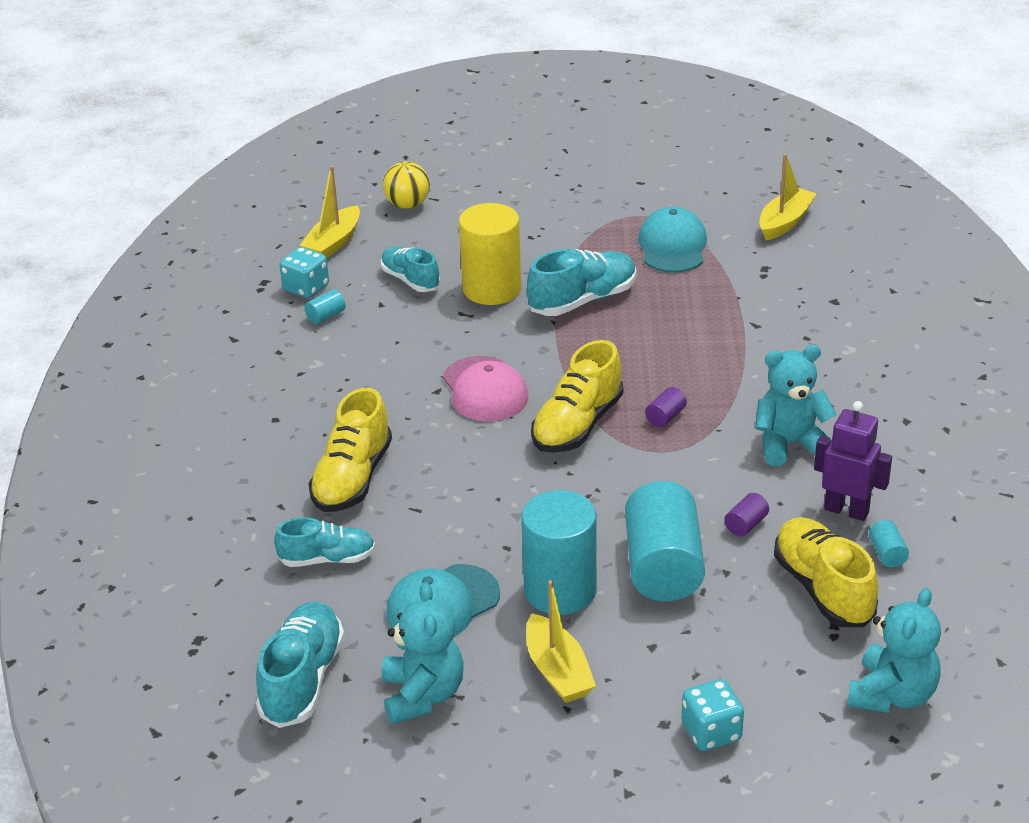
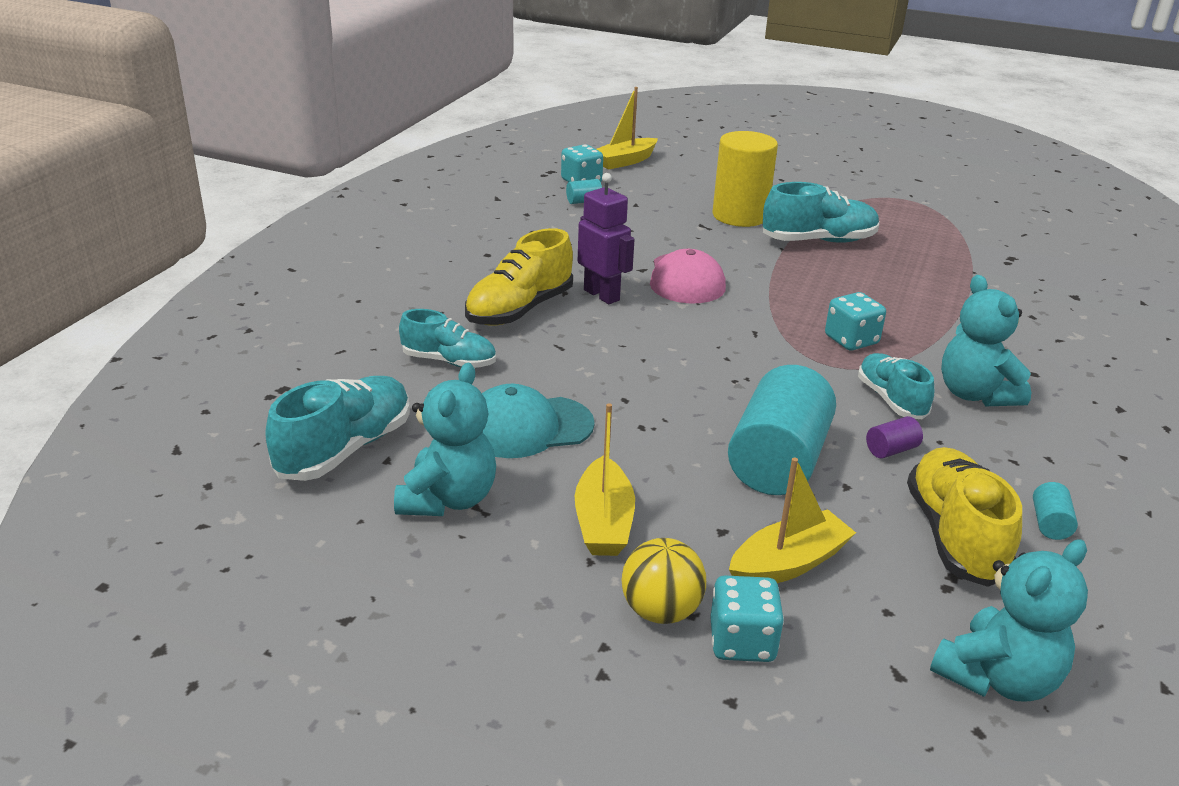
camera: 20 degrees right, 5 degrees down
(407, 205) = (703, 152): yellow ball -> yellow ball (660, 611)
(410, 280) = (672, 195): turquoise shoe -> turquoise shoe (891, 399)
(560, 590) = (654, 450): turquoise cylinder -> none
(577, 425) = (758, 324): yellow shoe -> none
(665, 417) = (851, 340): purple cylinder -> turquoise dice
(672, 246) = (926, 224): turquoise cap -> none
(785, 222) = (1047, 231): yellow boat -> yellow boat (788, 563)
(790, 444) = (975, 394): turquoise teddy bear -> turquoise teddy bear turned 120 degrees counterclockwise
(846, 510) = (1016, 469): purple robot -> purple robot (602, 295)

